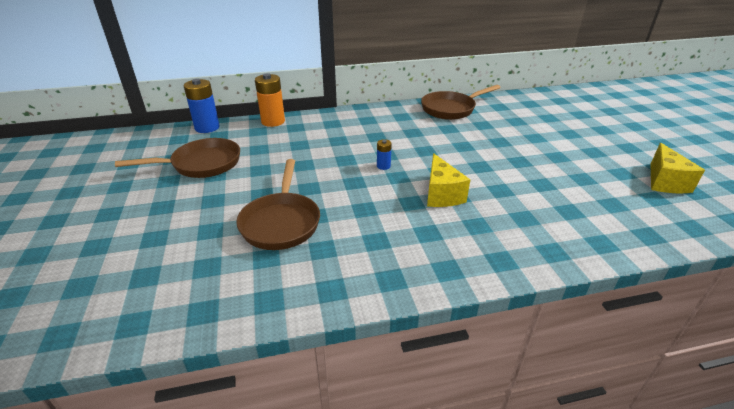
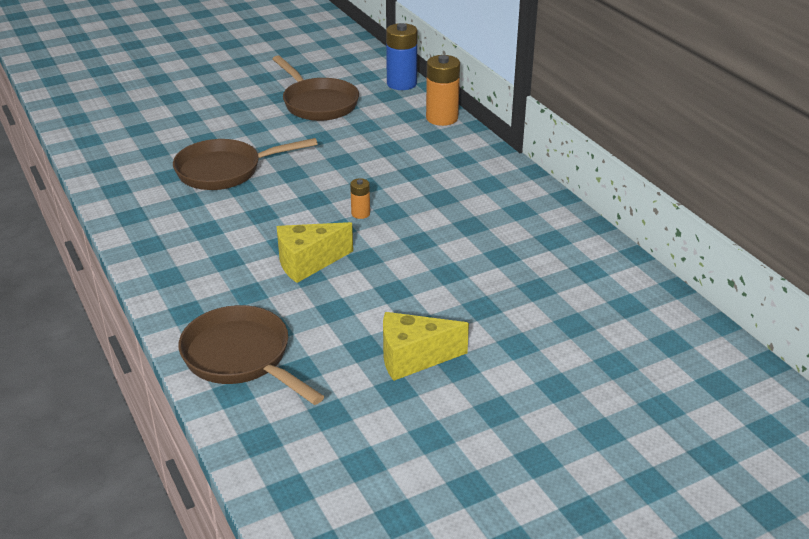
camera: 75 degrees right, 0 degrees up
(383, 166) = (360, 214): blue battery -> orange battery
(451, 109) = (579, 253): brown pan -> brown pan (241, 357)
(664, 182) = (420, 485): yellow cheese -> yellow cheese (413, 358)

